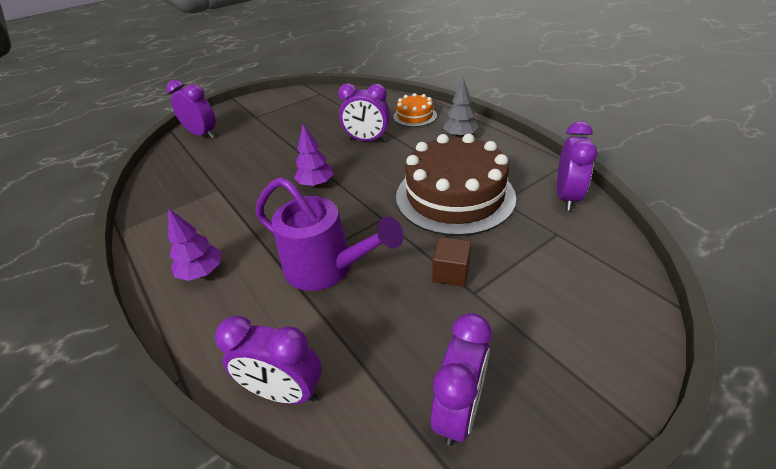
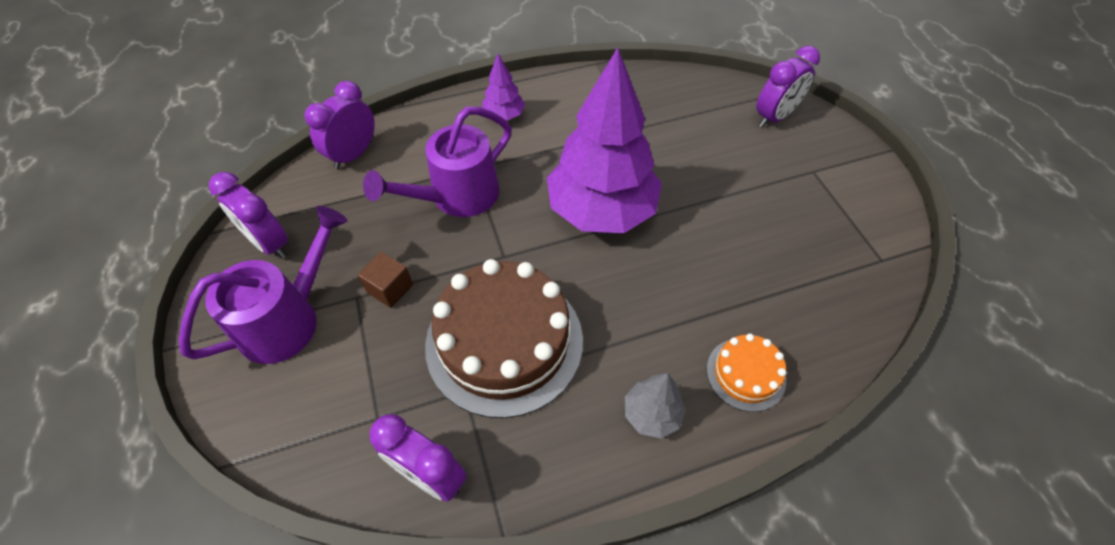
camera: 105 degrees right, 15 degrees up
(316, 184) = (601, 211): purple tree -> purple tree, size x2.29
(367, 140) = (688, 286): purple clock -> none
(529, 333) = (288, 318): none -> purple watering can

